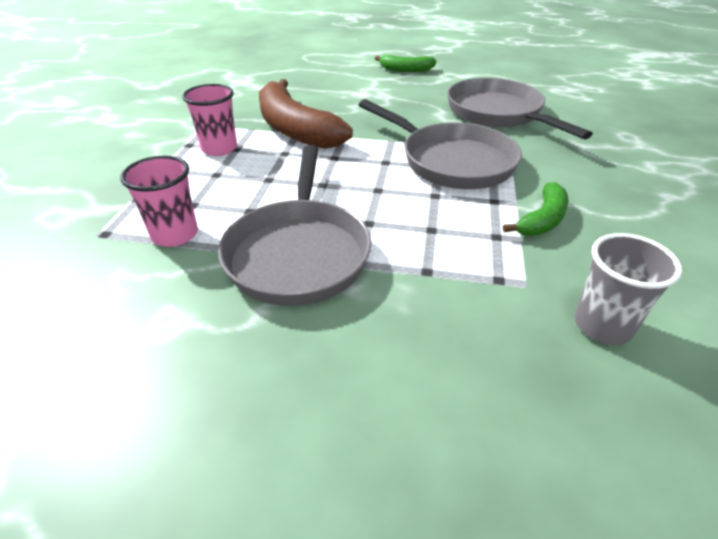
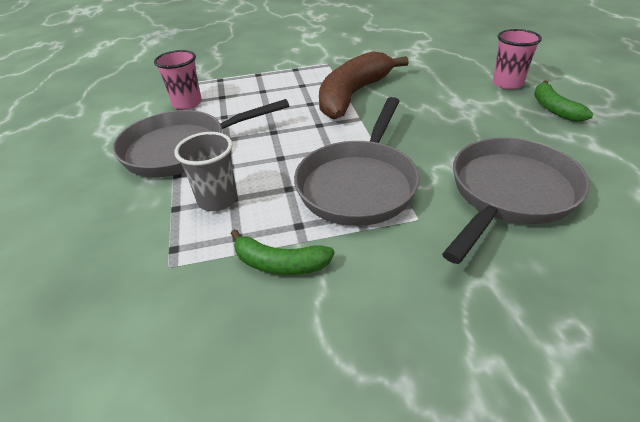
camera: 70 degrees right, 0 degrees up
(219, 148) = (297, 80): pink cup -> pink cup (507, 83)
(602, 325) = (122, 323): grey cup -> grey cup (217, 200)

